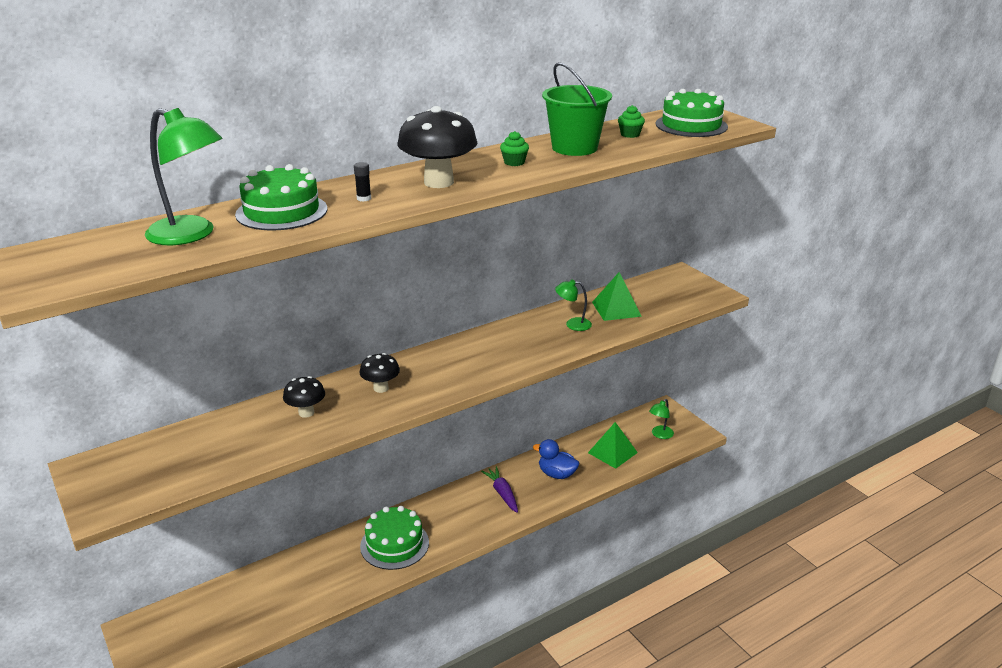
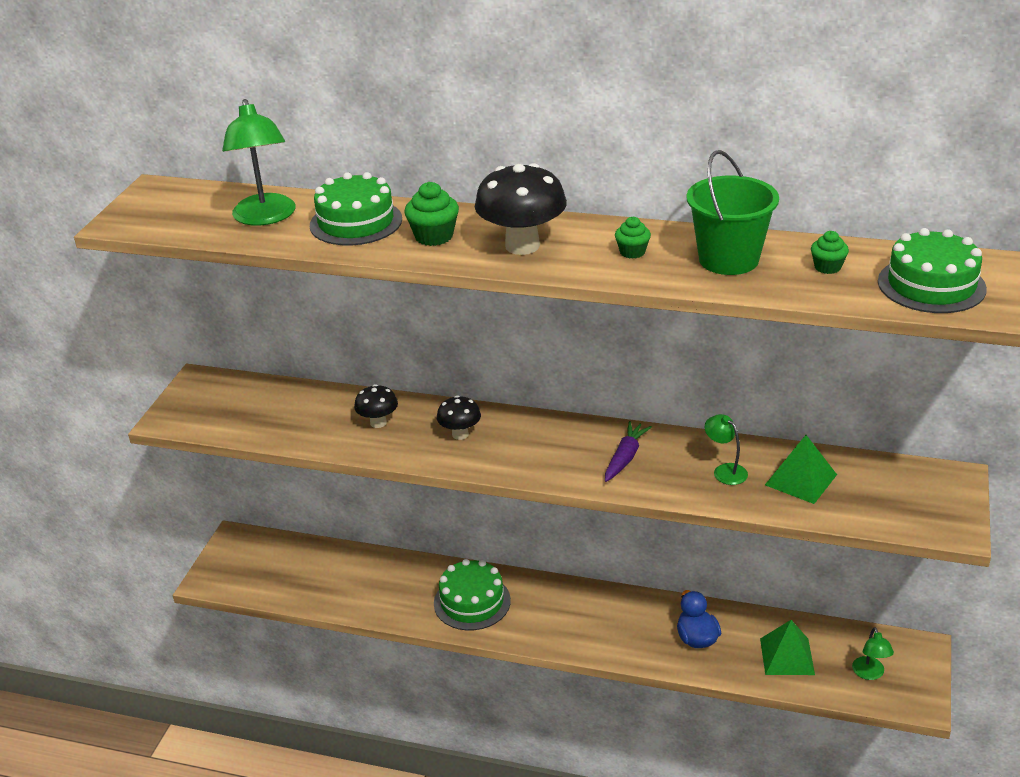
camera: 50 degrees right, 5 degrees up
(364, 198) = (434, 236): black glue stick -> green cupcake
(502, 493) = (619, 621): purple carrot -> purple carrot (625, 457)
(660, 435) = (870, 674): green lamp -> green lamp turned 90 degrees counterclockwise

